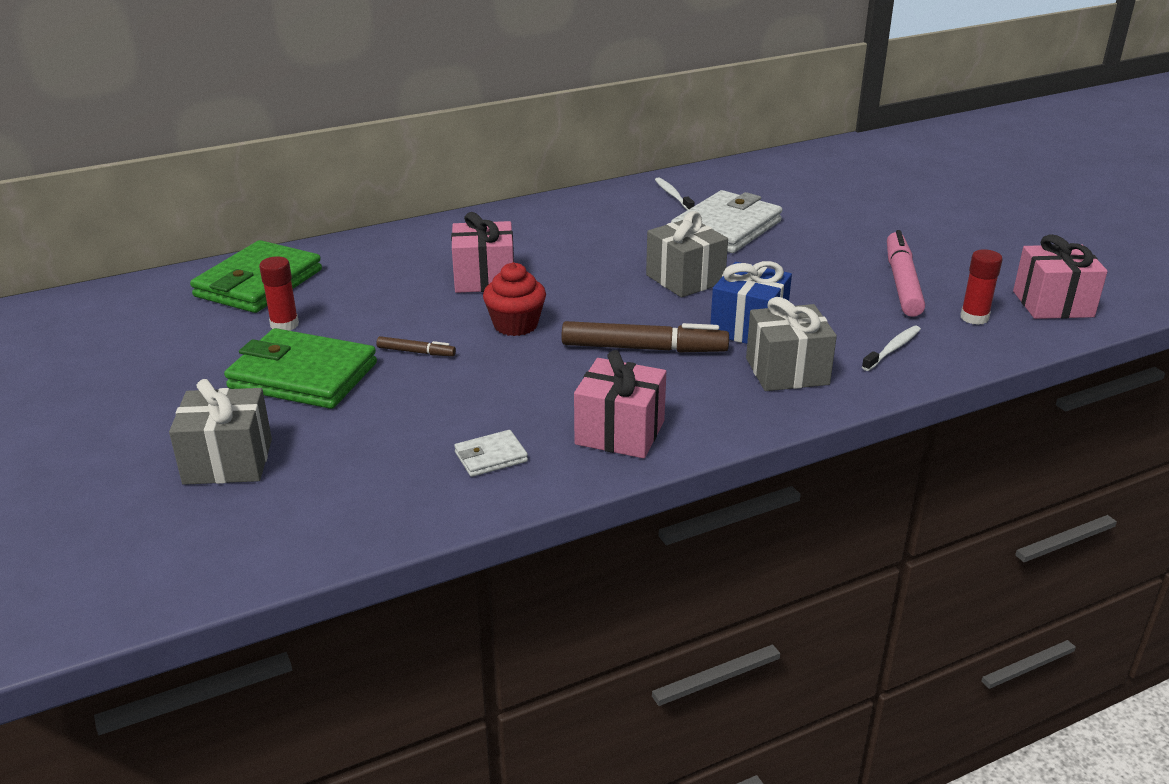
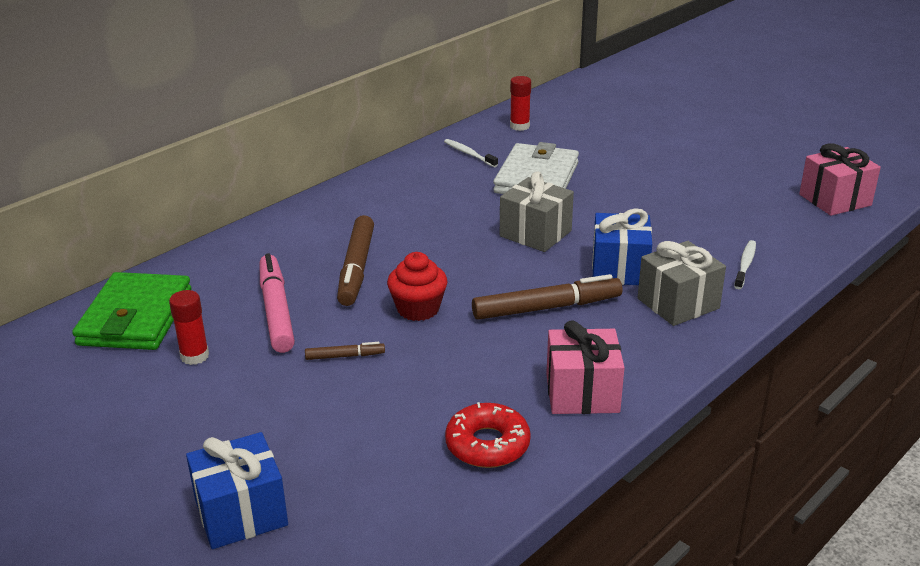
camera: 20 degrees left, 0 degrees up
(228, 461) = (241, 513): grey gift -> blue gift
(303, 376) = (252, 405): green wallet -> none
(484, 279) = (357, 268): pink gift -> brown marker
(491, 457) = (487, 444): white wallet -> red donut
(902, 282) = (711, 203): pink marker -> pink marker (276, 311)
(974, 317) = (786, 223): red glue stick -> red glue stick (519, 126)

